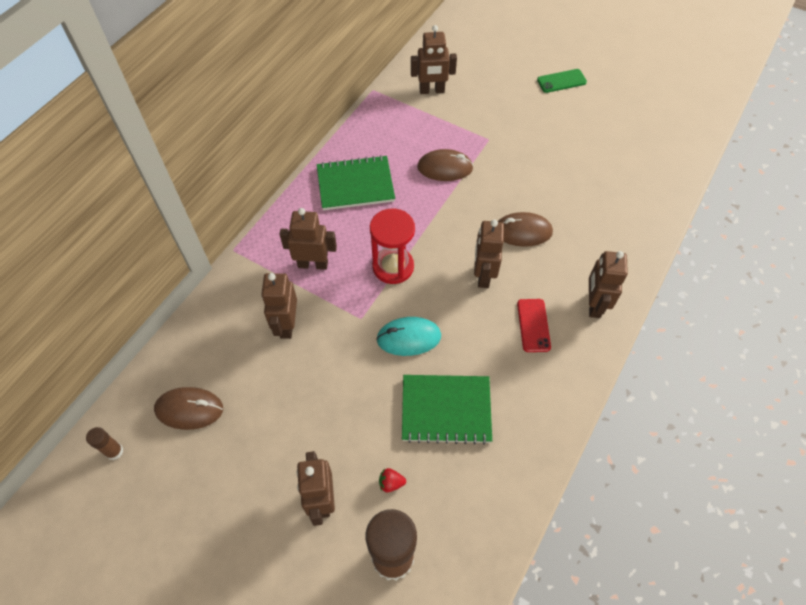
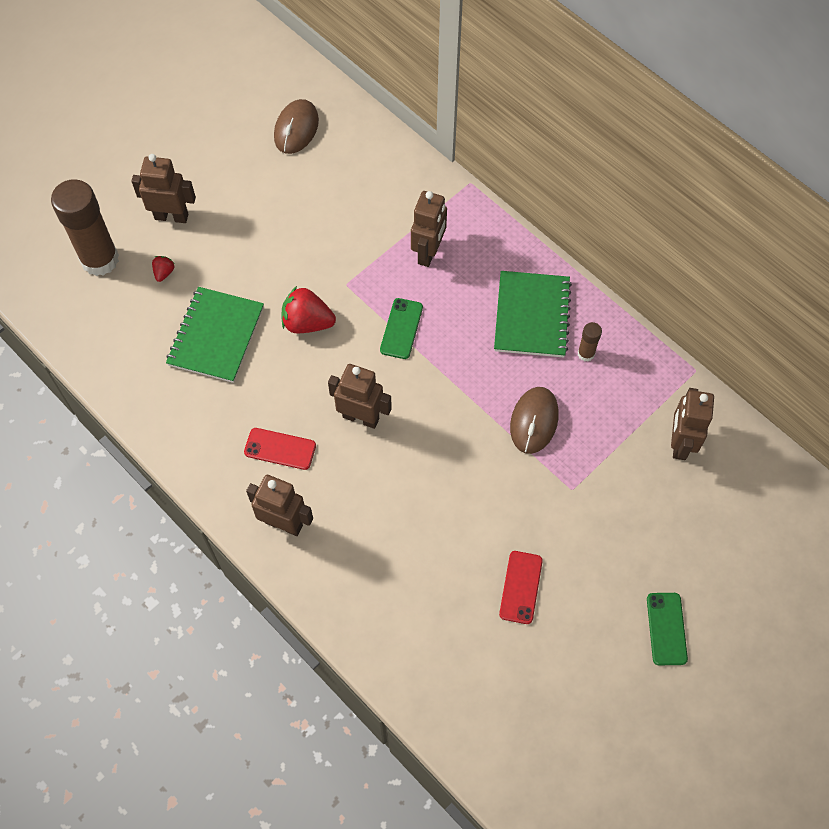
camera: 105 degrees right, 5 degrees up
(114, 451) = (276, 73): brown glue stick -> brown glue stick (586, 354)
(286, 325) = (360, 217): brown robot -> none
(393, 267) = (401, 328): red hourglass -> green phone
(408, 338) = (307, 323): turquoise mouse -> red strawberry
(522, 231) = (409, 480): brown mouse -> none
(571, 153) = (521, 587): none -> red phone

